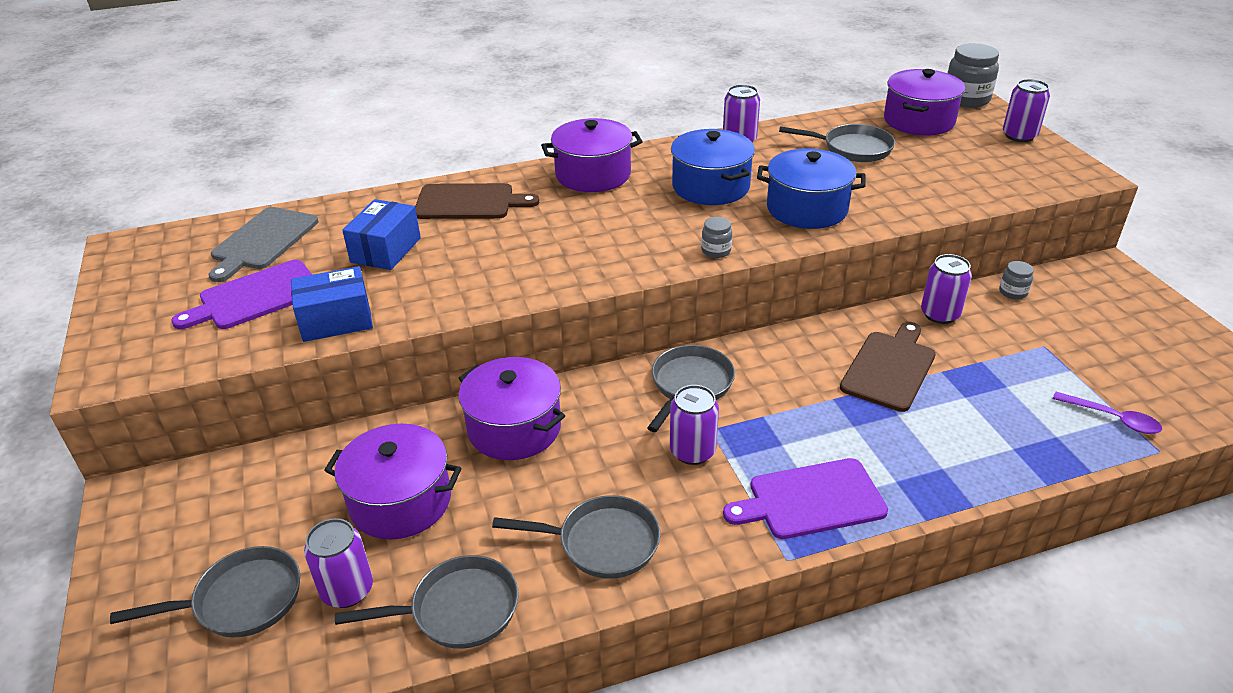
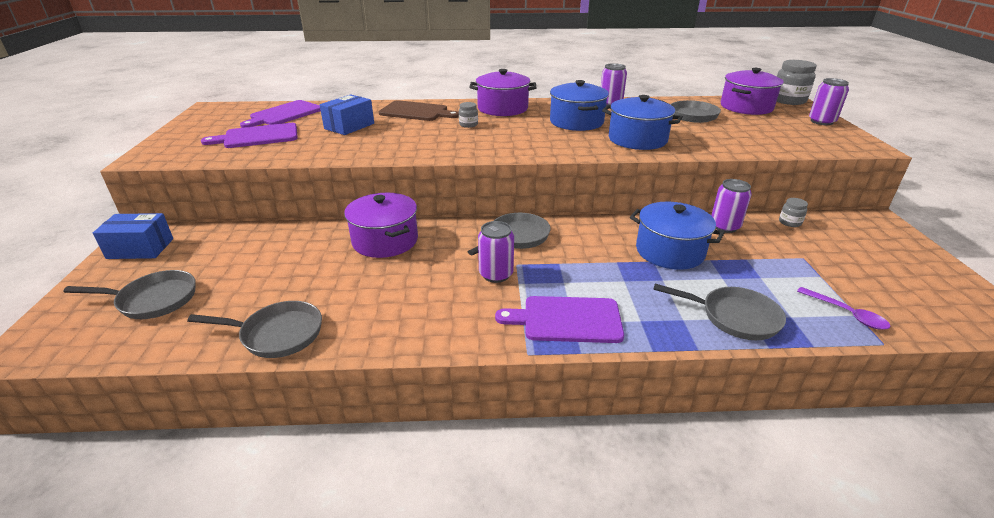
camera: 15 degrees right, 5 degrees down
(263, 241) = (284, 114): grey cutting board -> purple cutting board
(336, 320) = (292, 153): blue box -> blue box (140, 248)
(347, 590) = (218, 308): purple can -> none
(400, 501) = (287, 266): purple pot -> none
(602, 543) = (399, 315): grey pan -> grey pan (734, 317)
(716, 251) = (559, 152): grey jar -> grey jar (468, 125)
(889, 368) = (670, 251): brown cutting board -> blue pot

